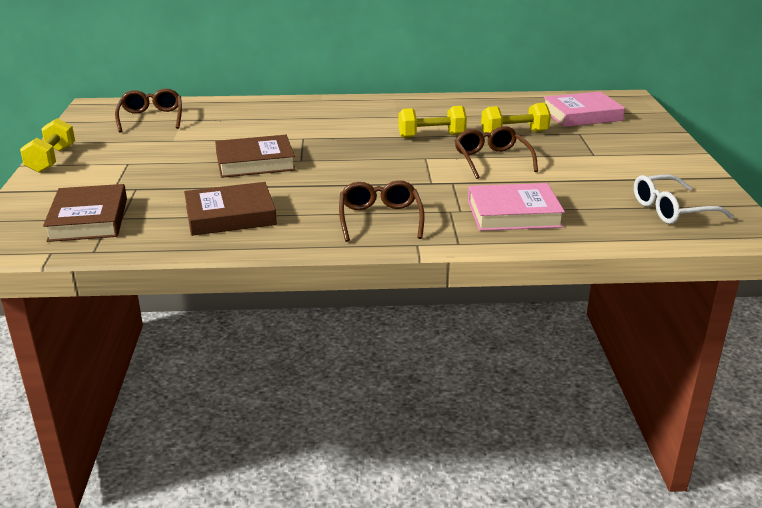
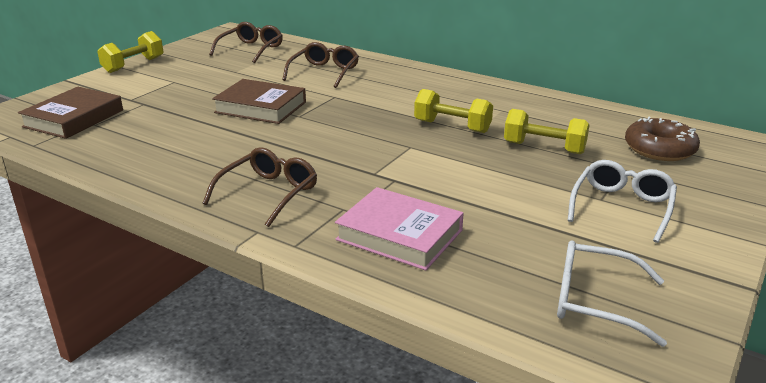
camera: 35 degrees right, 0 degrees up
(230, 215) = (164, 148): brown book -> none
(492, 160) = (472, 169): brown glasses -> brown glasses (324, 73)
(582, 115) = (659, 149): pink book -> brown donut
(612, 156) = (621, 207): none -> white glasses

